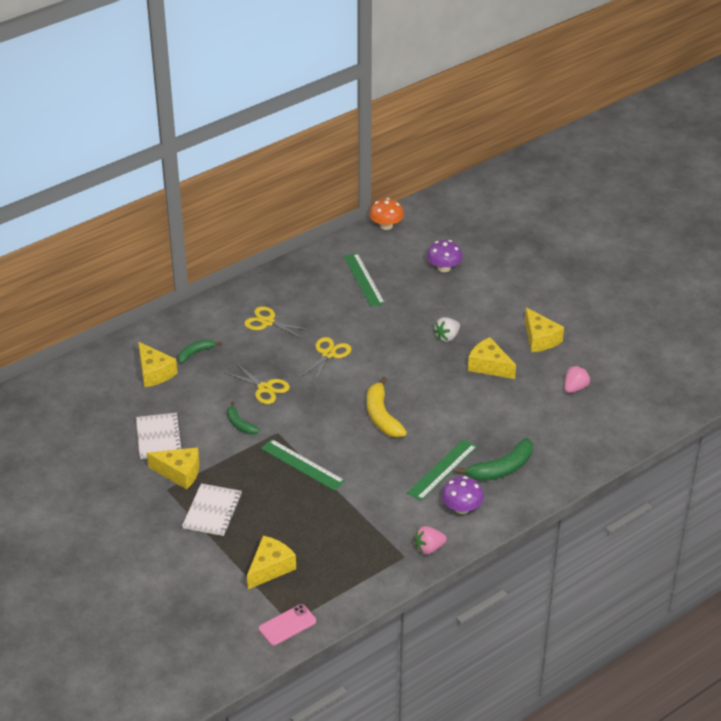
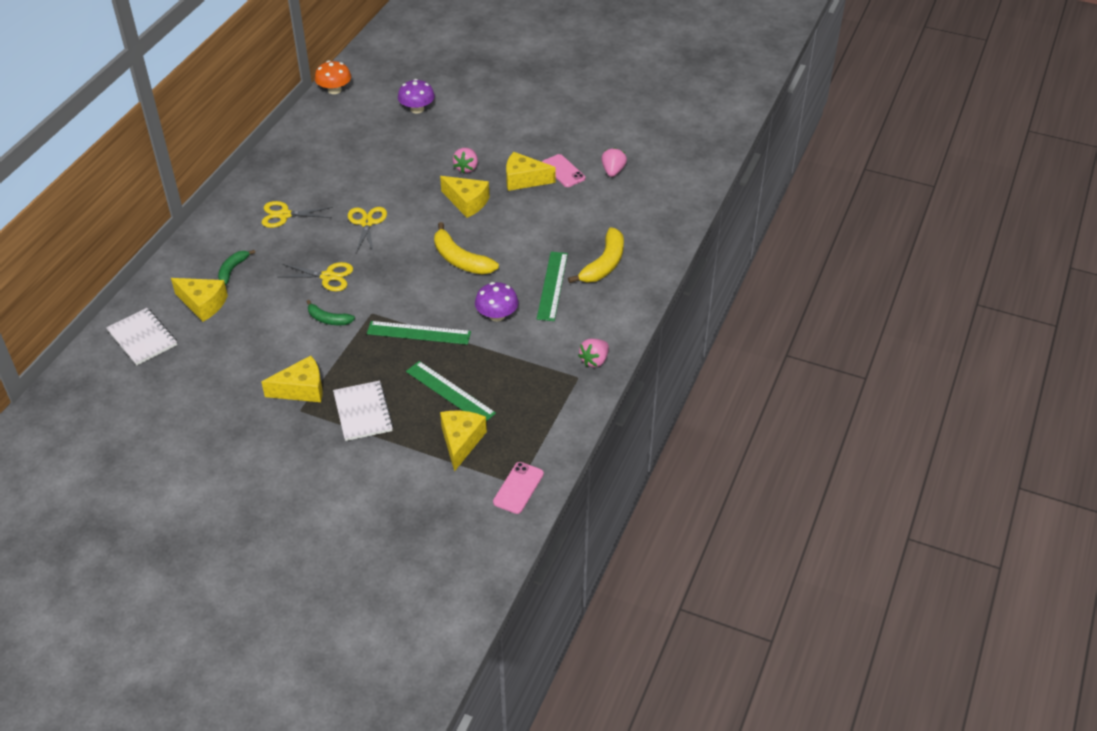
camera: 30 degrees left, 5 degrees up
(159, 437) = (254, 364): white notebook -> white notebook (142, 338)
(364, 280) = (350, 144): green ruler -> green ruler (450, 392)
(447, 337) = (466, 168): white strawberry -> pink strawberry
(461, 508) = (596, 312): purple mushroom -> purple mushroom (497, 315)
(501, 469) = (604, 264): green banana -> yellow banana
(530, 371) = (563, 171): none -> pink phone
(540, 339) = (550, 140): yellow cheese -> yellow cheese (467, 202)

